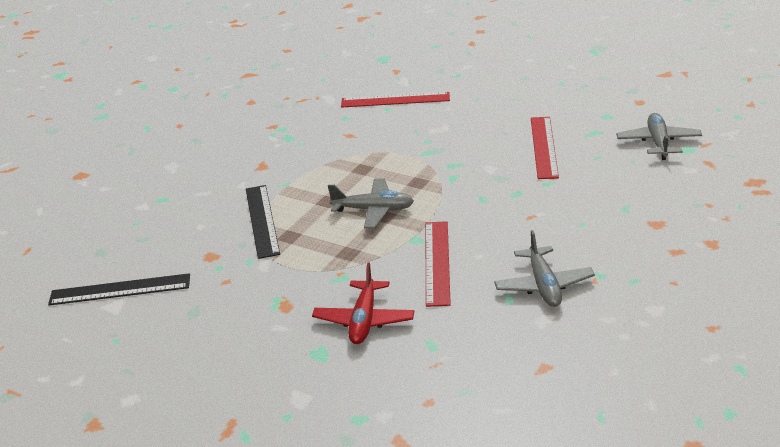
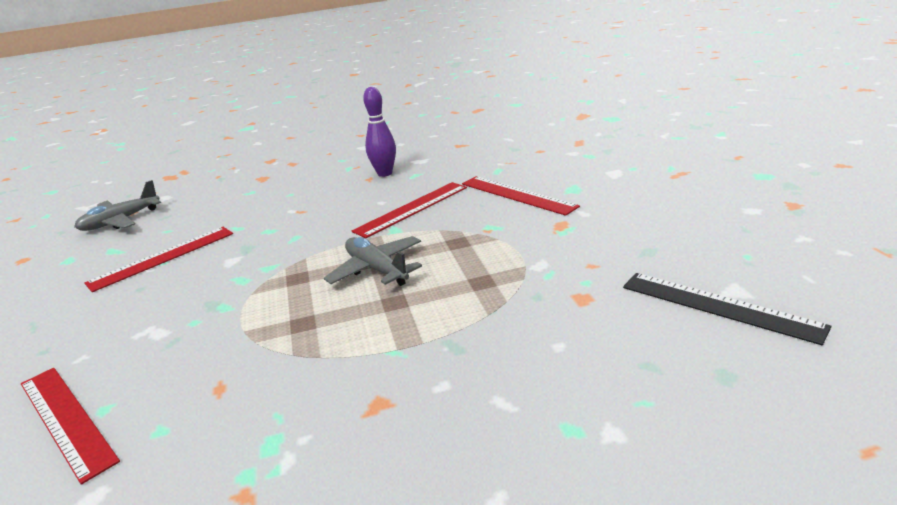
camera: 135 degrees left, 5 degrees down
(262, 220) = (484, 314): black ruler -> none
(364, 320) = (517, 195): red plane -> red ruler
(543, 285) = (385, 173): grey plane -> purple bowling pin

